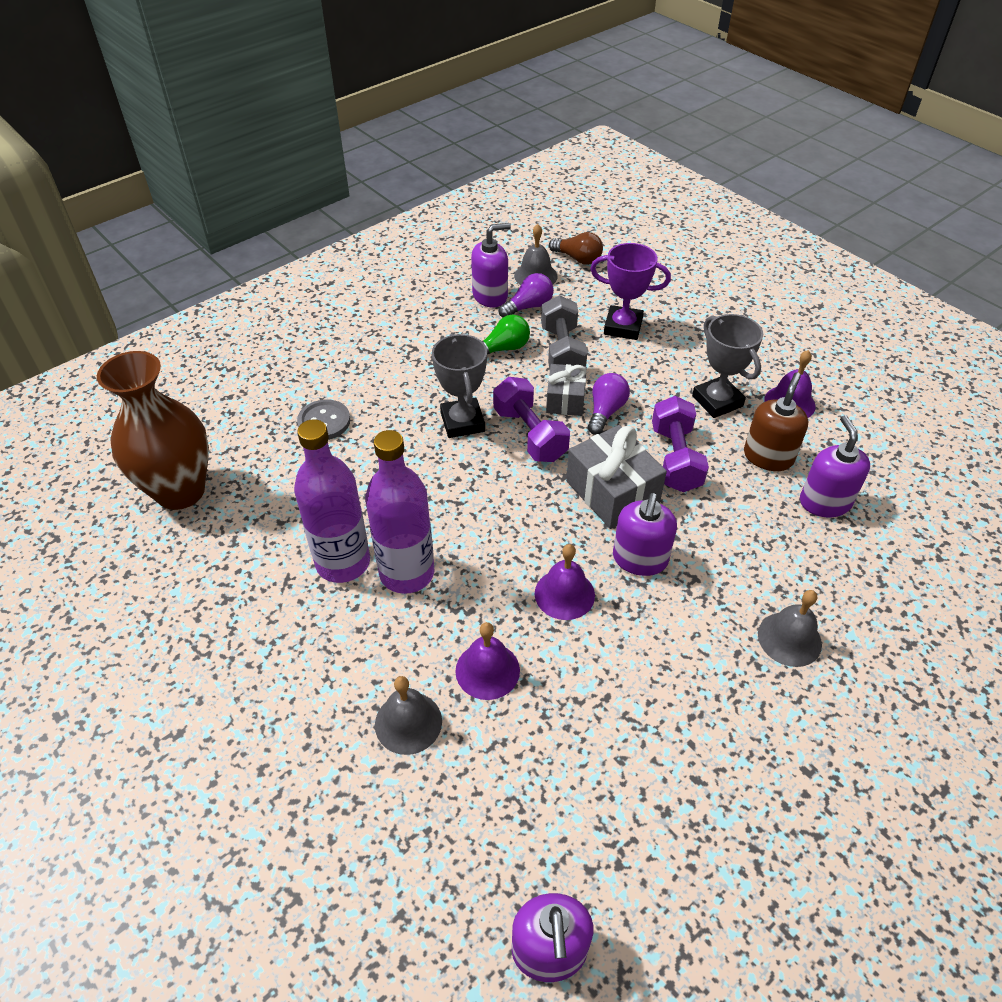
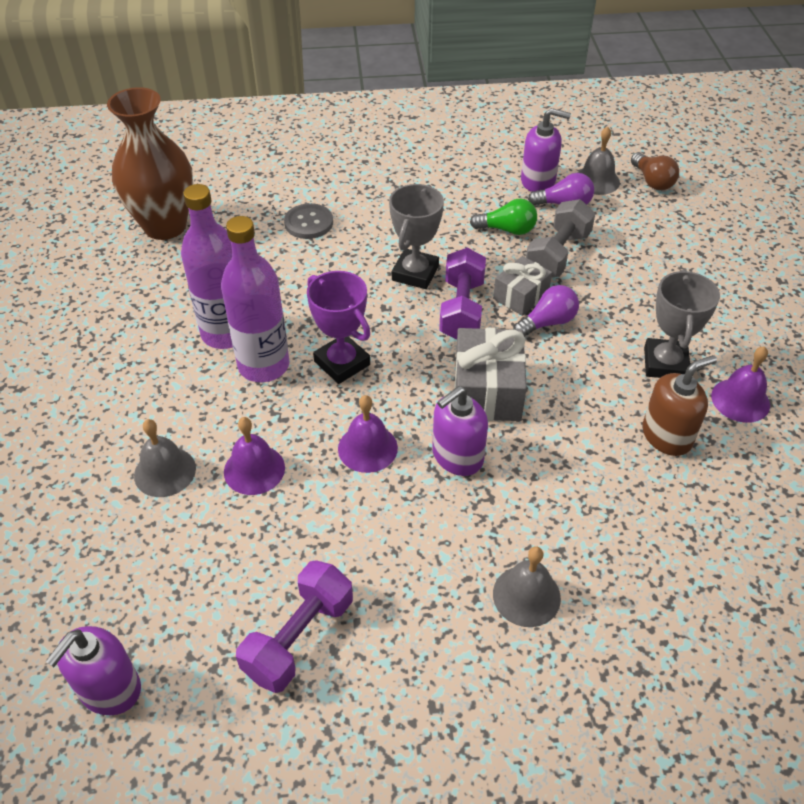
camera: 35 degrees right, 0 degrees up
(623, 327) = (637, 258): purple trophy -> purple trophy (342, 363)
(675, 458) = (573, 392): purple dumbbell -> purple dumbbell (299, 638)
(824, 502) = (684, 504): purple soap dispenser -> none

